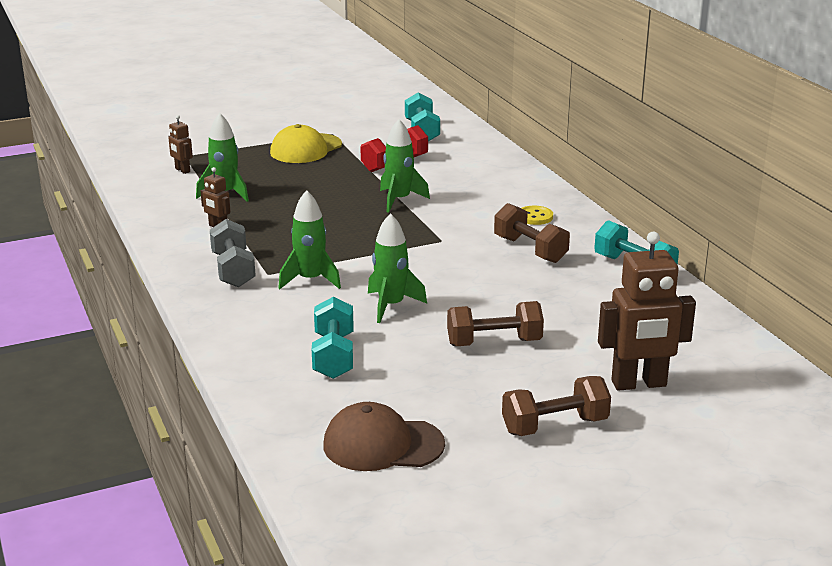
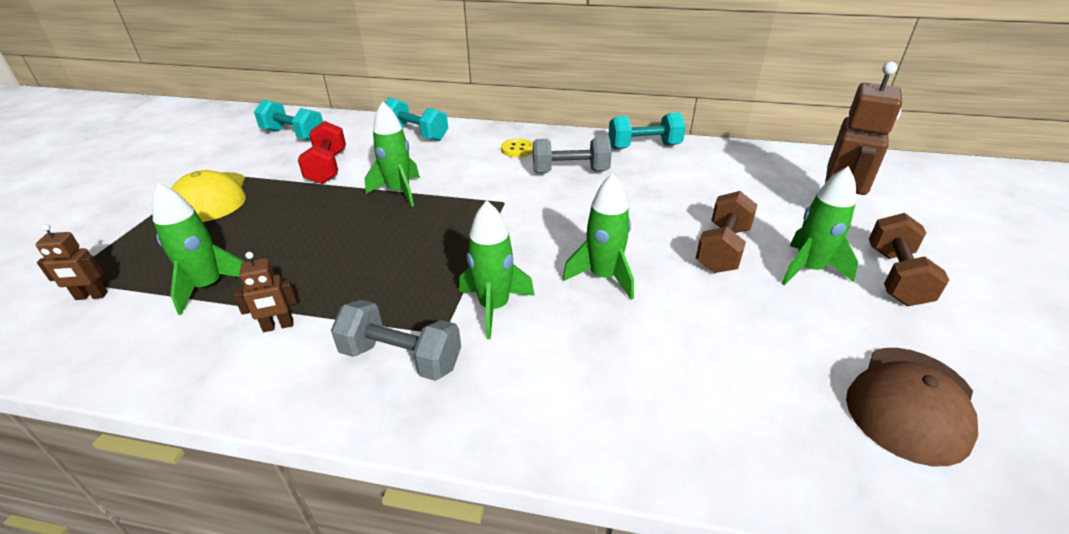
camera: 55 degrees left, 10 degrees up
(334, 356) = (684, 360): turquoise dumbbell -> turquoise dumbbell (416, 134)
(512, 384) = (808, 269): none -> green rocket
(530, 250) = (570, 171): brown dumbbell -> grey dumbbell

